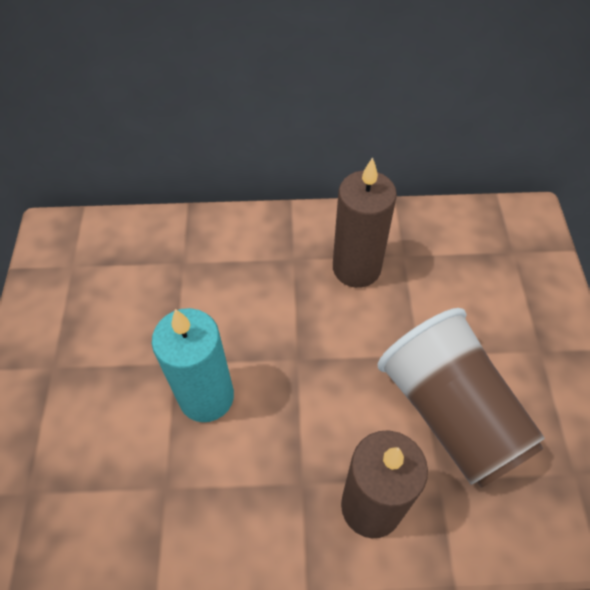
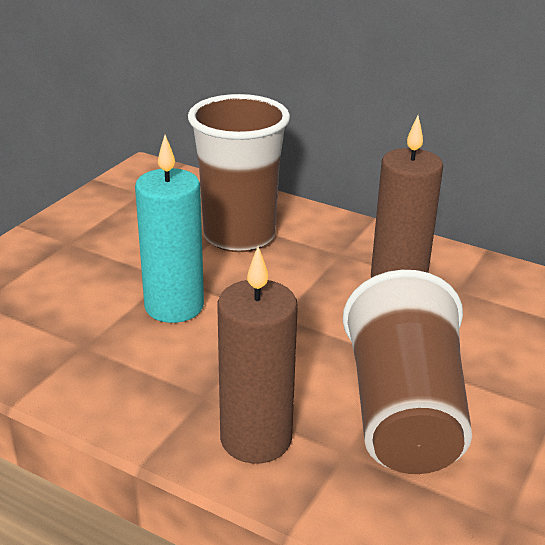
camera: 30 degrees right, 25 degrees down
(199, 280) = (239, 236): none -> brown cup

